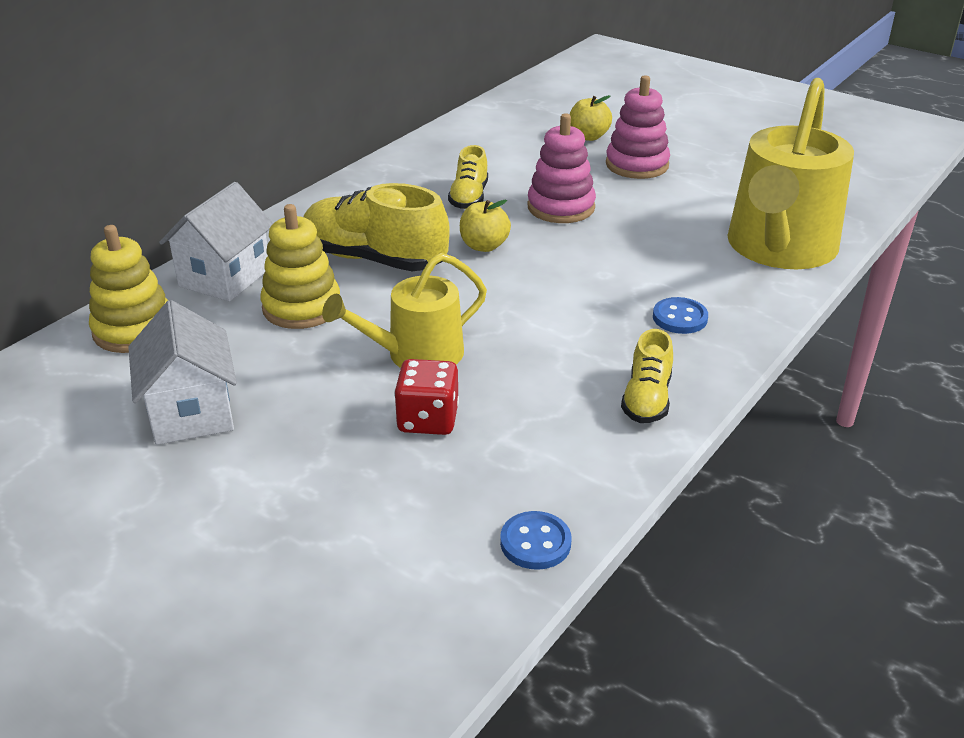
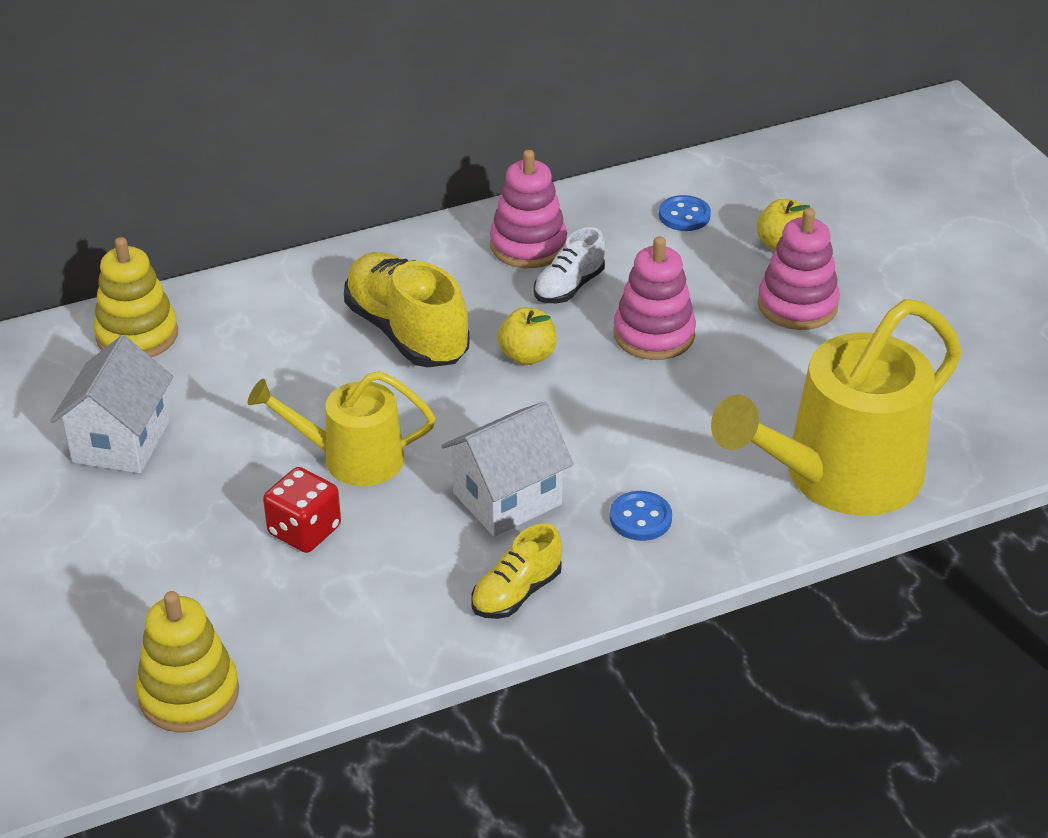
camera: 30 degrees right, 5 degrees up
(225, 277) = (255, 304): white house -> white house (507, 499)
(302, 307) = (295, 365): yellow stacking toy -> yellow stacking toy (189, 694)
(412, 182) = (528, 246): none -> pink stacking toy
(469, 197) = (569, 287): yellow shoe -> white shoe
(535, 543) = (289, 684): blue button -> blue button (684, 215)

